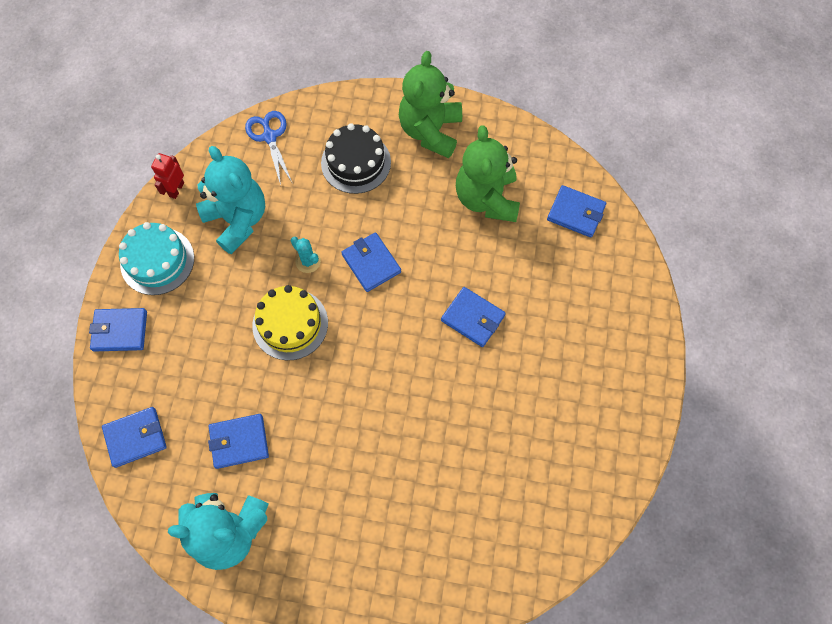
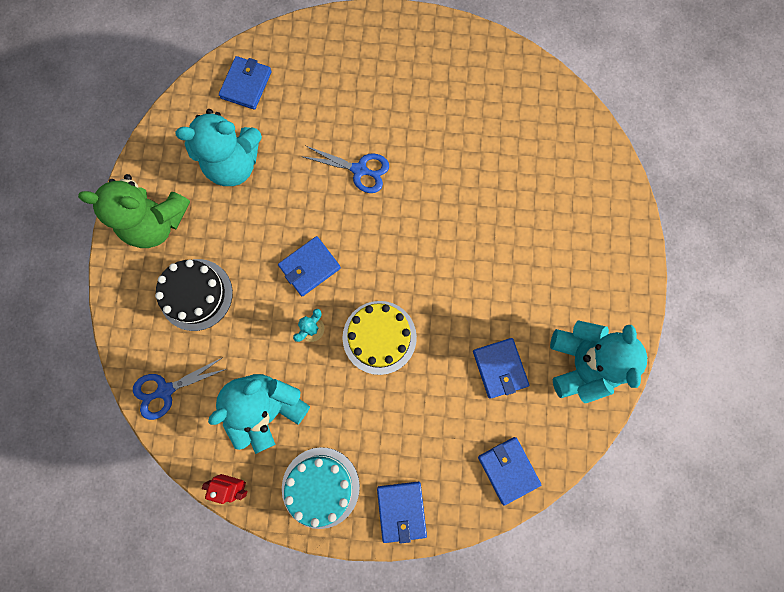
camera: 95 degrees left, 10 degrees up
(473, 318) = (359, 170): blue wallet -> blue scissors
(486, 199) = (234, 164): green teddy bear -> turquoise teddy bear

